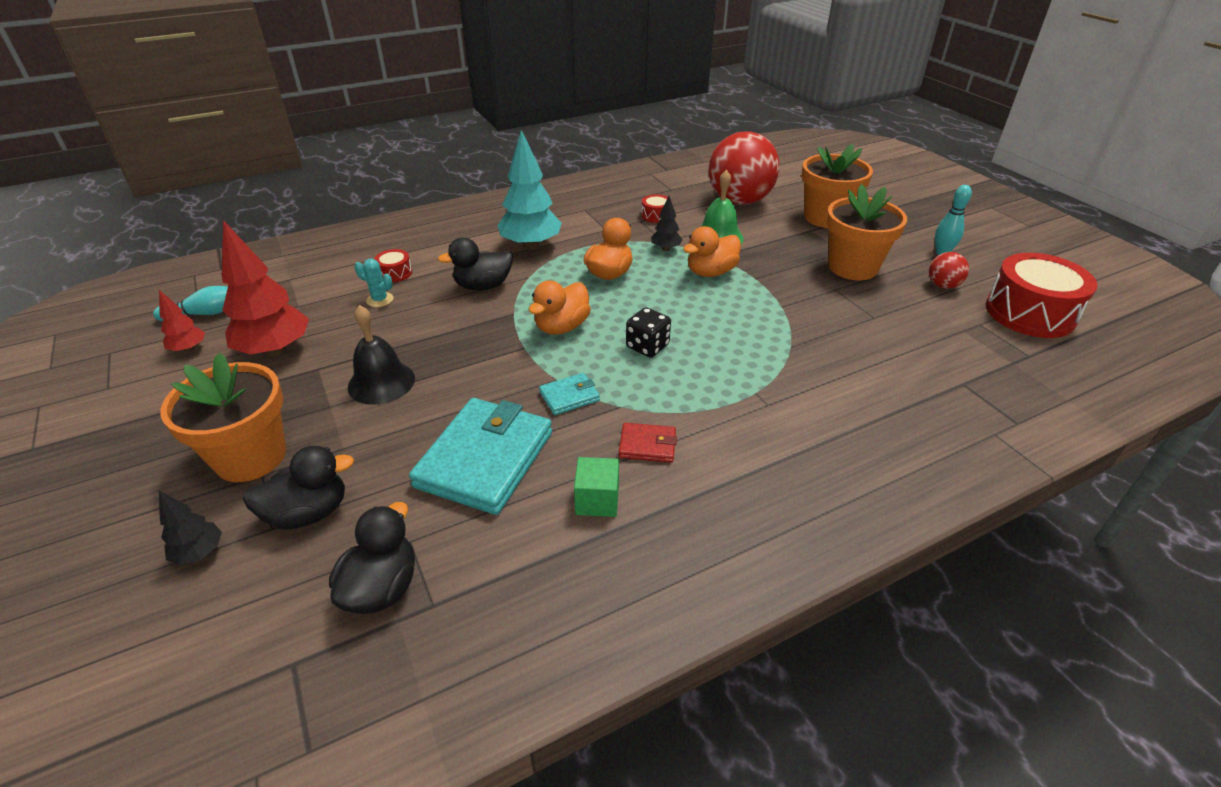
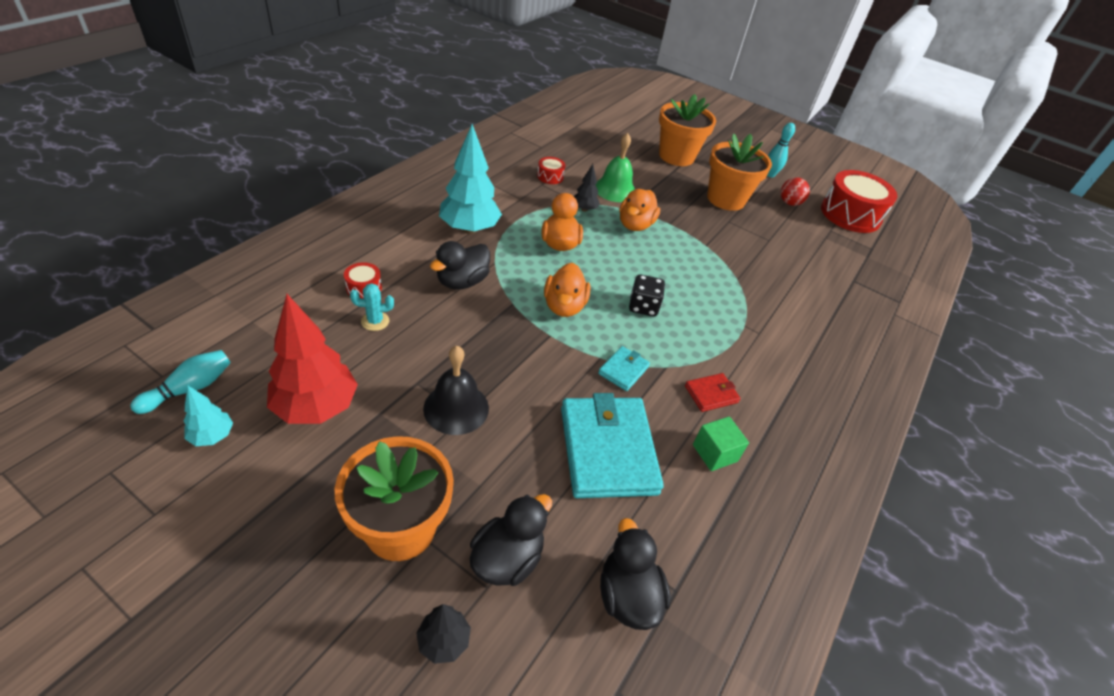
camera: 35 degrees left, 5 degrees up
(189, 349) = (212, 436): red tree -> turquoise tree
(739, 201) = (603, 150): red ball -> none

